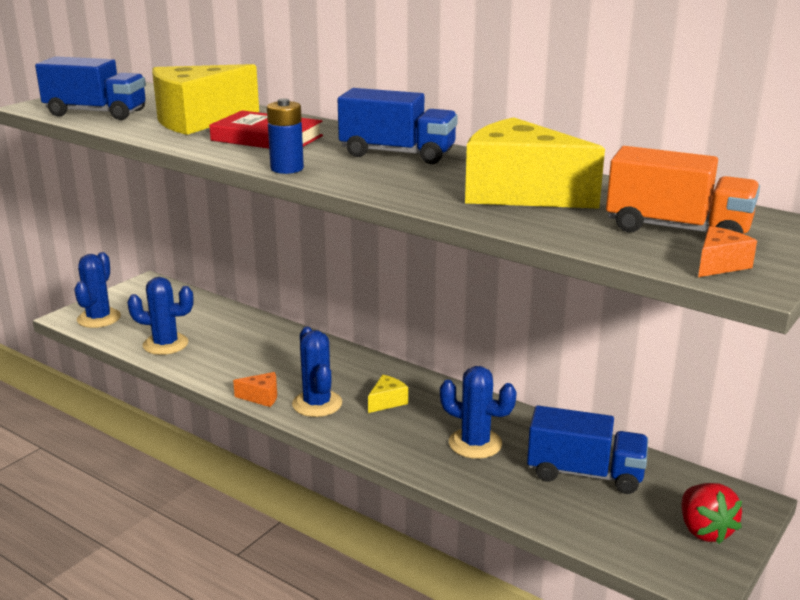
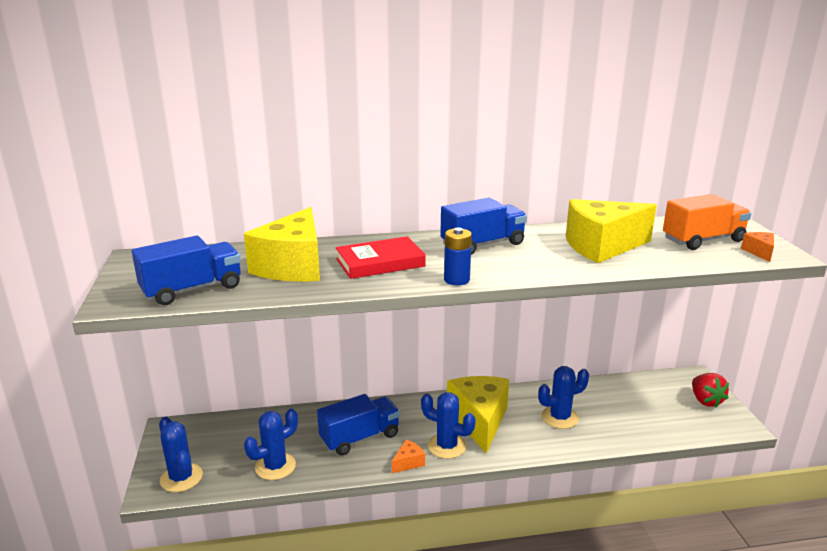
camera: 45 degrees left, 0 degrees up
(387, 402) = (479, 421): yellow cheese -> yellow cheese, size x2.42
(584, 473) = (625, 403): blue truck -> blue truck (359, 437)
(704, 530) = (705, 401): red strawberry -> red strawberry turned 45 degrees clockwise

